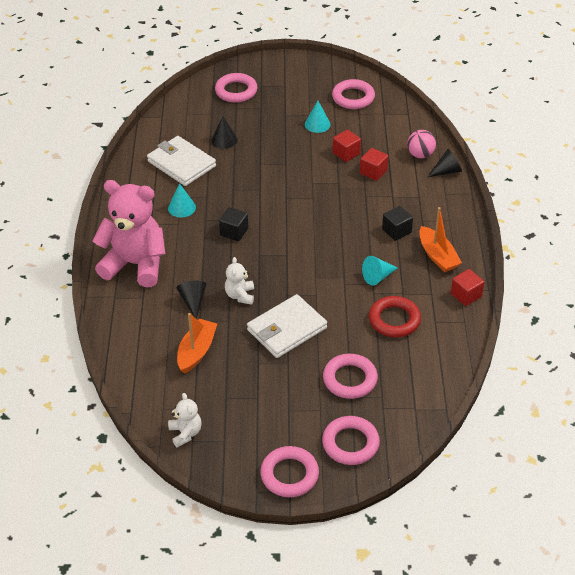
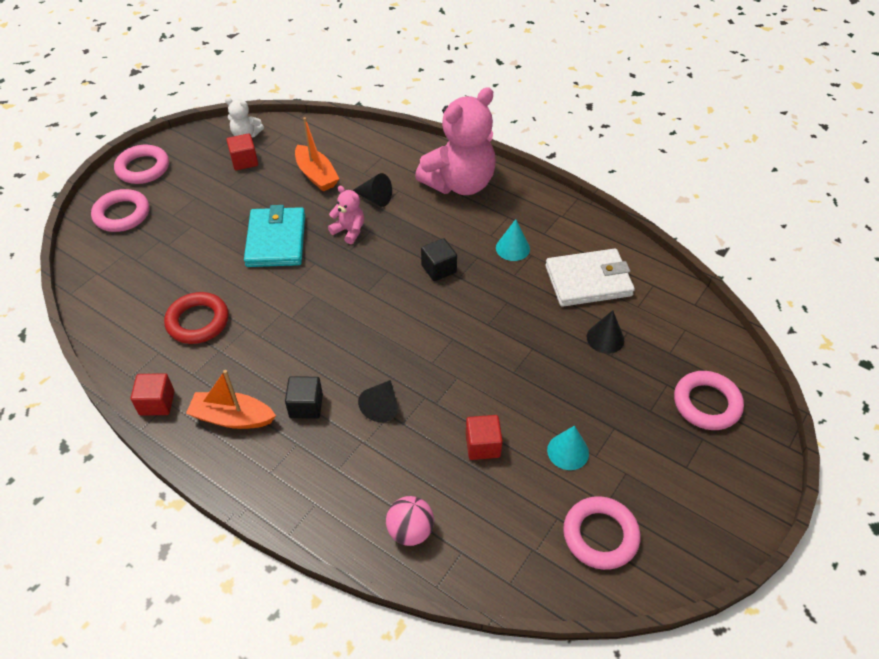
camera: 125 degrees right, 5 degrees up
(240, 295) = (349, 231): white teddy bear -> pink teddy bear
(286, 329) = (276, 240): white wallet -> turquoise wallet
(350, 379) = (176, 250): pink ring -> none
(373, 172) = (423, 451): red cube -> red cube (244, 161)
(378, 277) = (262, 344): turquoise cone -> none
(446, 171) = (352, 538): black cone -> black cone (381, 406)

